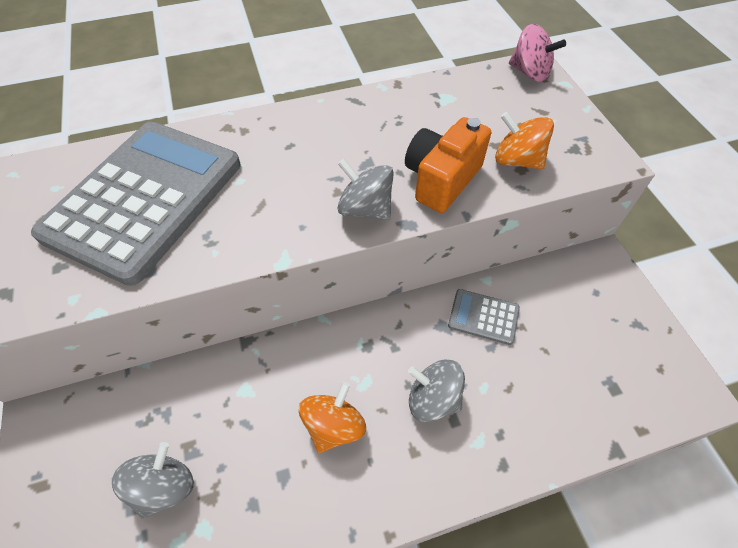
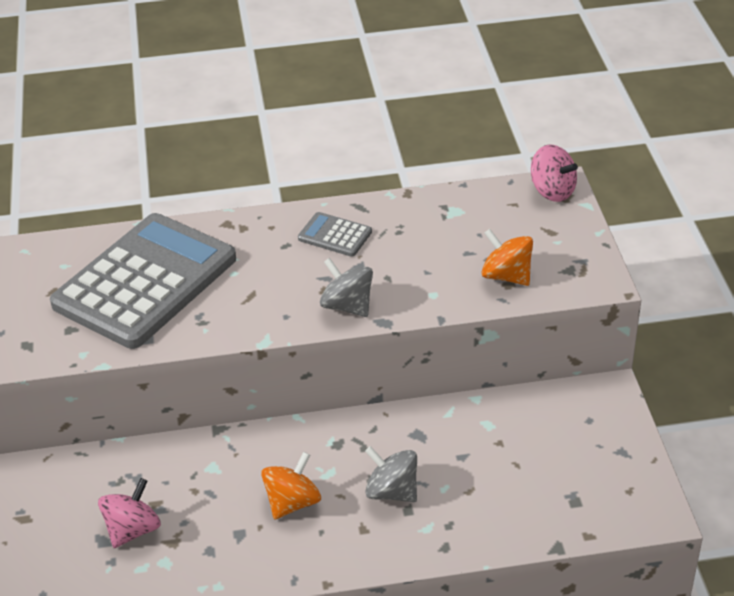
camera: 10 degrees right, 15 degrees down
(164, 486) = (132, 530): grey spinning top -> pink spinning top
(441, 179) = (426, 287): orange camera -> none
(483, 317) = (462, 430): grey calculator -> grey calculator (335, 235)

